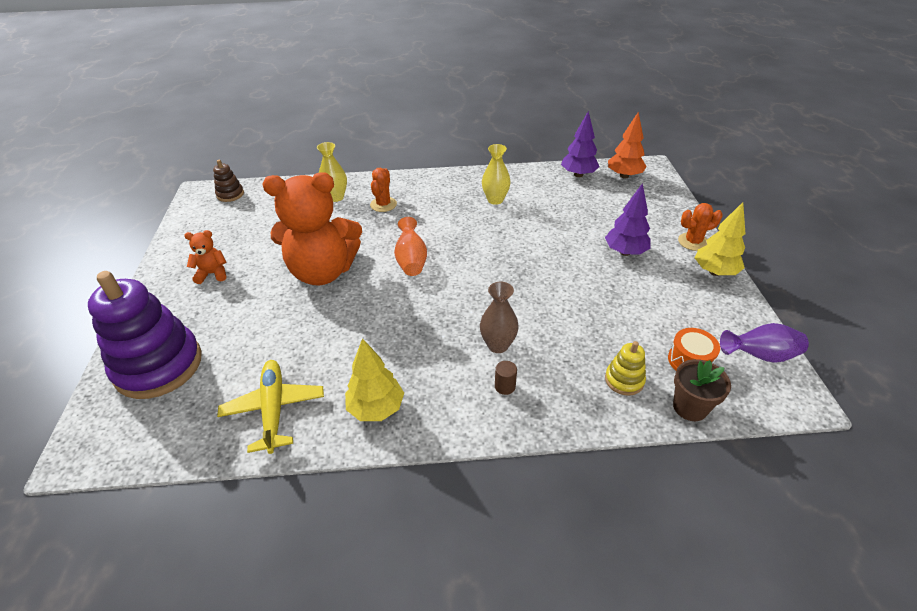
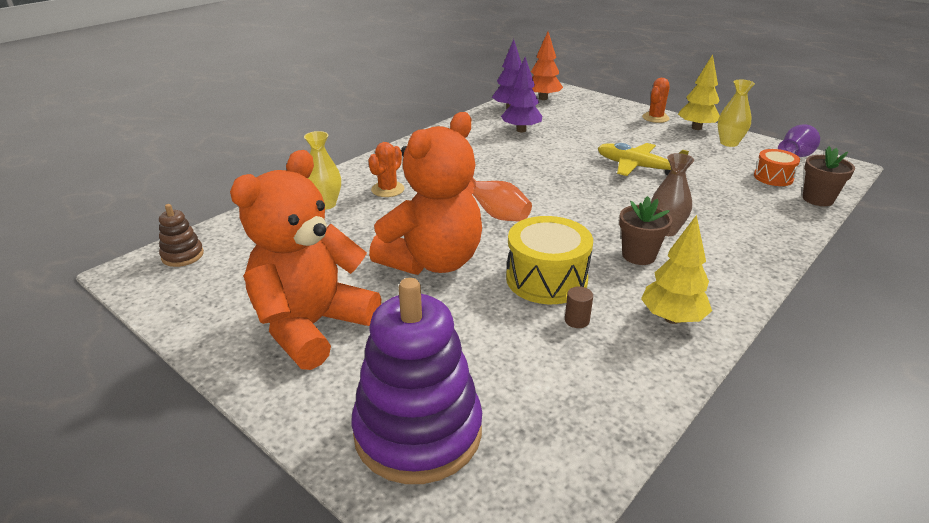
camera: 45 degrees left, 10 degrees down
(212, 274) = (312, 326): orange teddy bear -> orange teddy bear, size x2.39
(274, 409) = (602, 377): yellow plane -> yellow plane (637, 167)
(358, 326) = (546, 279): none -> yellow drum
(383, 204) = (388, 189): orange cactus -> orange cactus turned 60 degrees clockwise
(441, 350) = (638, 255): none -> brown flower pot
(495, 200) = (480, 147): yellow vase -> yellow vase (729, 143)
(505, 386) = (717, 250): brown cylinder -> brown cylinder (577, 320)
(624, 380) = (766, 206): yellow stacking toy -> none
(625, 252) = (630, 140): purple tree -> purple tree (521, 130)

